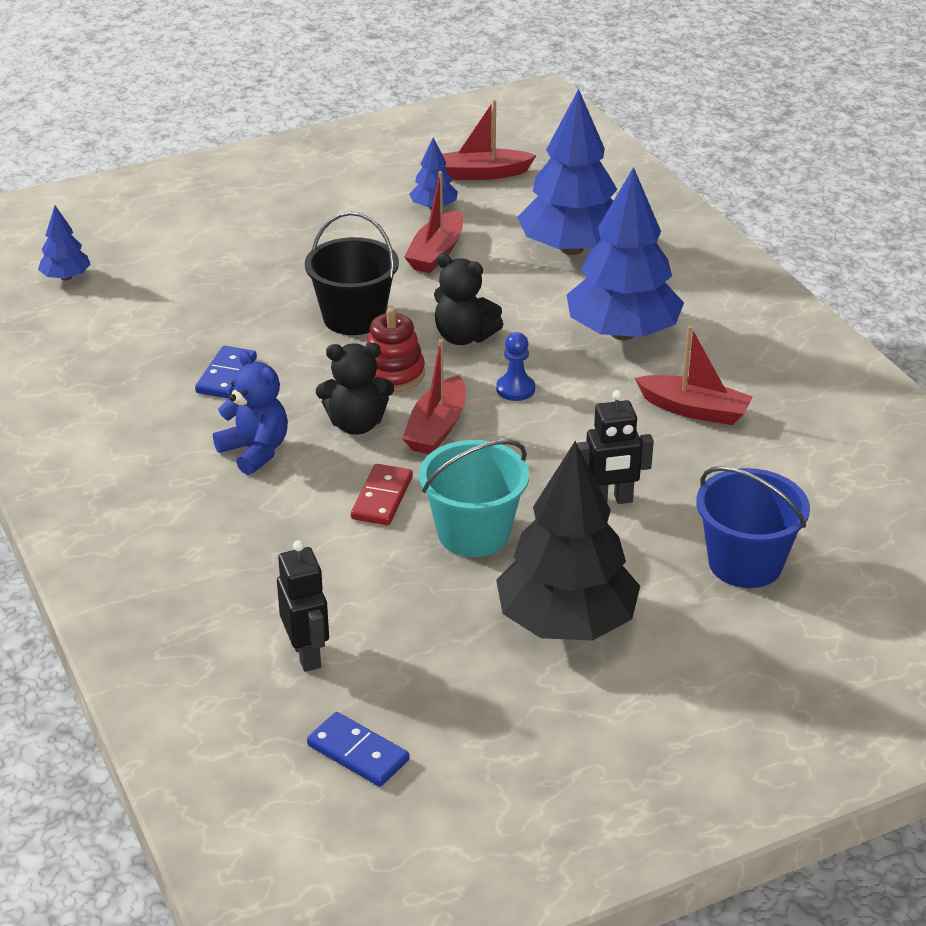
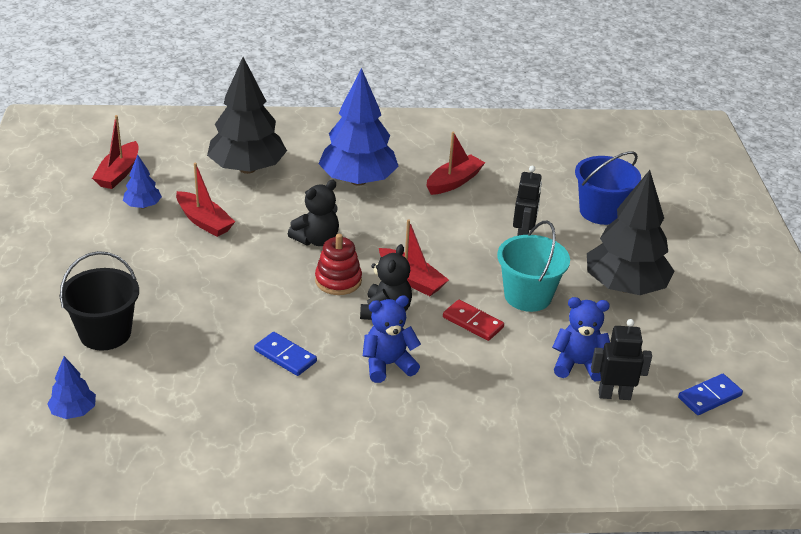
camera: 70 degrees left, 0 degrees up
(352, 609) = (578, 365): none -> blue teddy bear
(354, 318) = (256, 279): black bucket -> black bucket (105, 333)
(515, 389) = (390, 237): blue pawn -> none
(571, 249) = (247, 169): blue tree -> black tree

